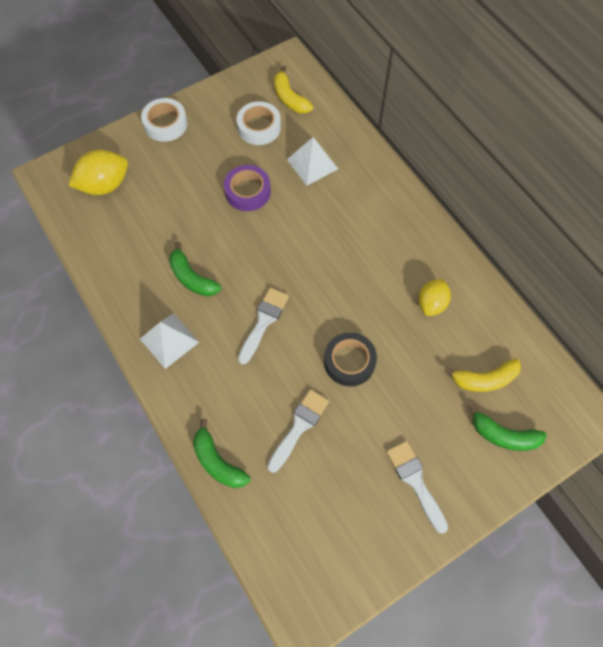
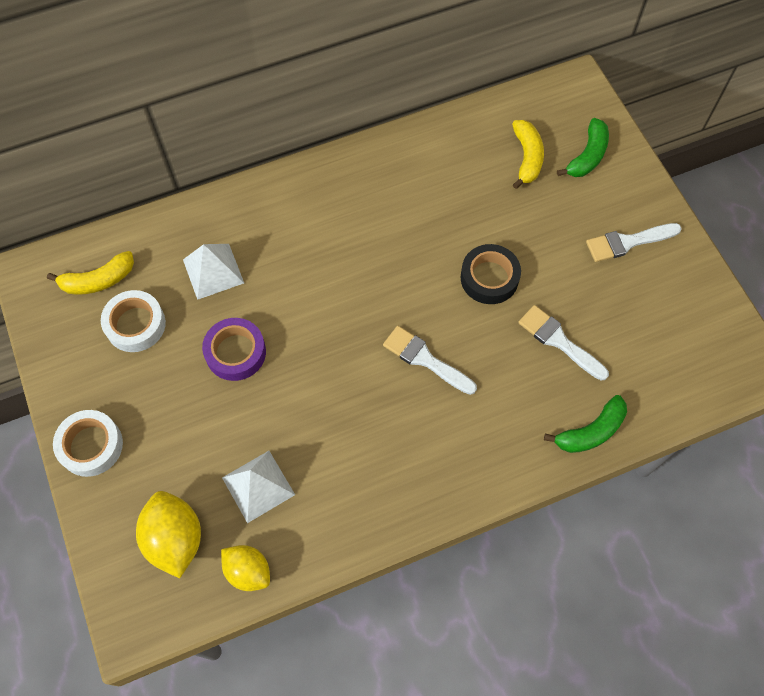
camera: 80 degrees left, 0 degrees up
(169, 340) = (432, 471): white pyramid -> white pyramid (258, 486)
(192, 278) = (349, 435): green banana -> none
(431, 304) = (432, 185): yellow lemon -> yellow lemon (248, 571)

